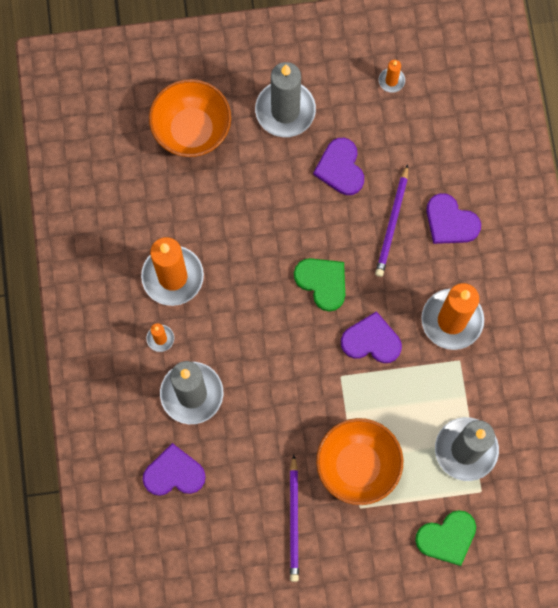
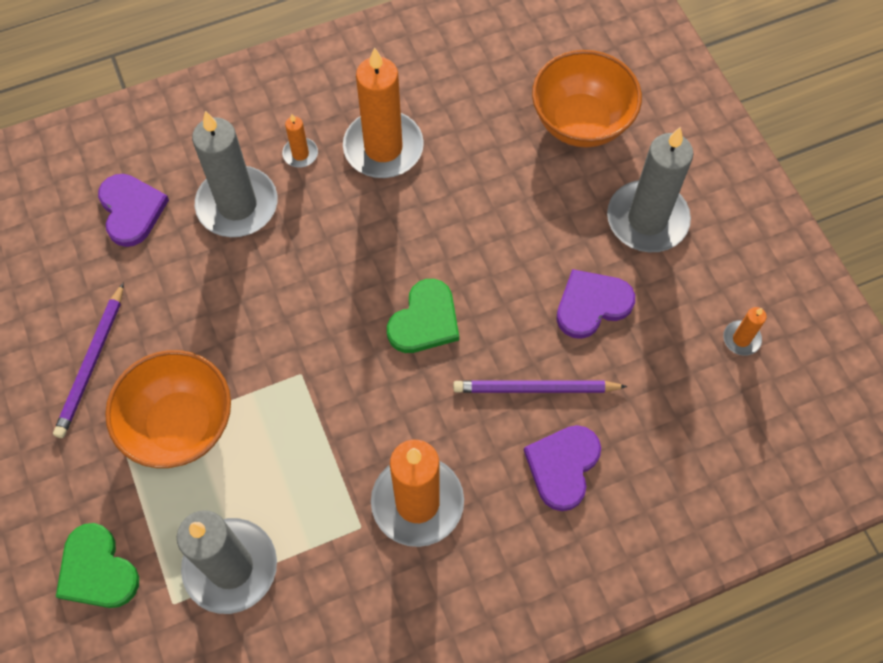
camera: 75 degrees right, 10 degrees down
(294, 520) = (92, 363): purple pencil -> purple pencil turned 60 degrees counterclockwise
(371, 340) = (360, 401): purple heart -> none

